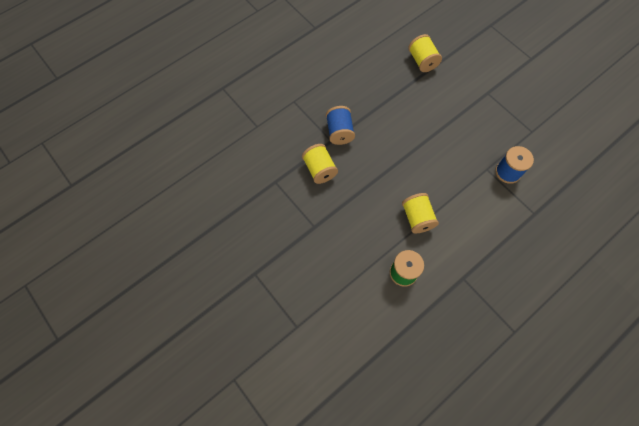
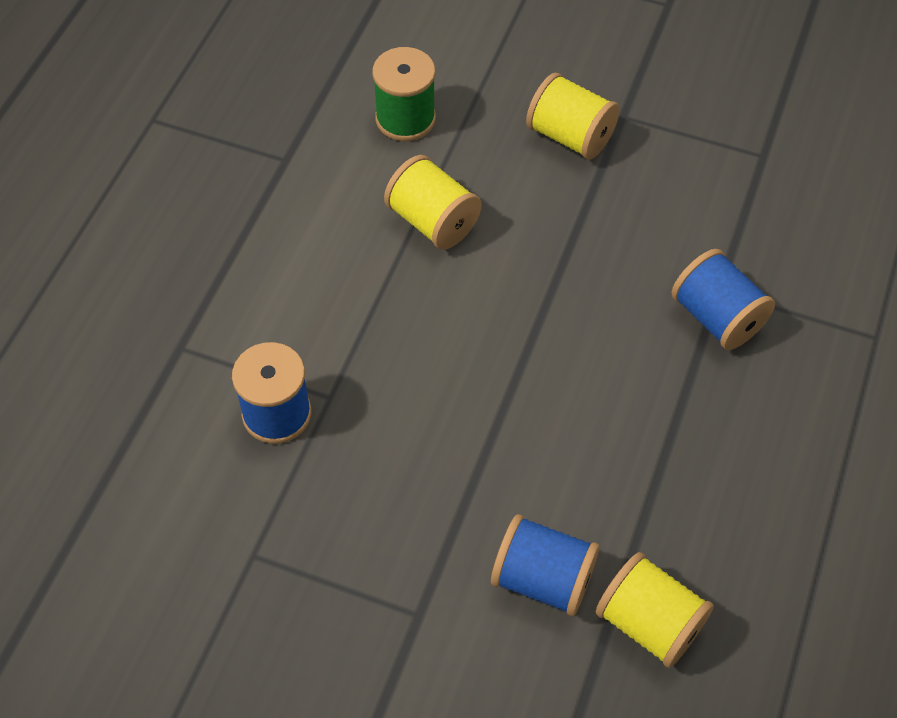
camera: 150 degrees right, 10 degrees down
(319, 169) = (695, 219): yellow spool -> yellow spool (570, 136)
(446, 85) = (543, 579): none -> blue spool

